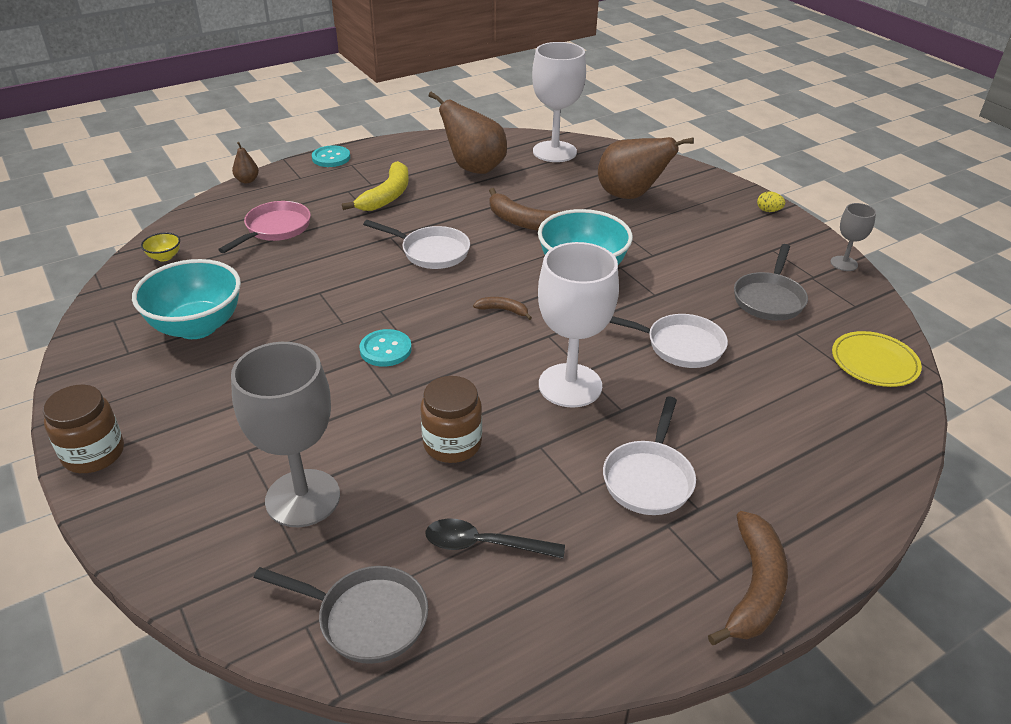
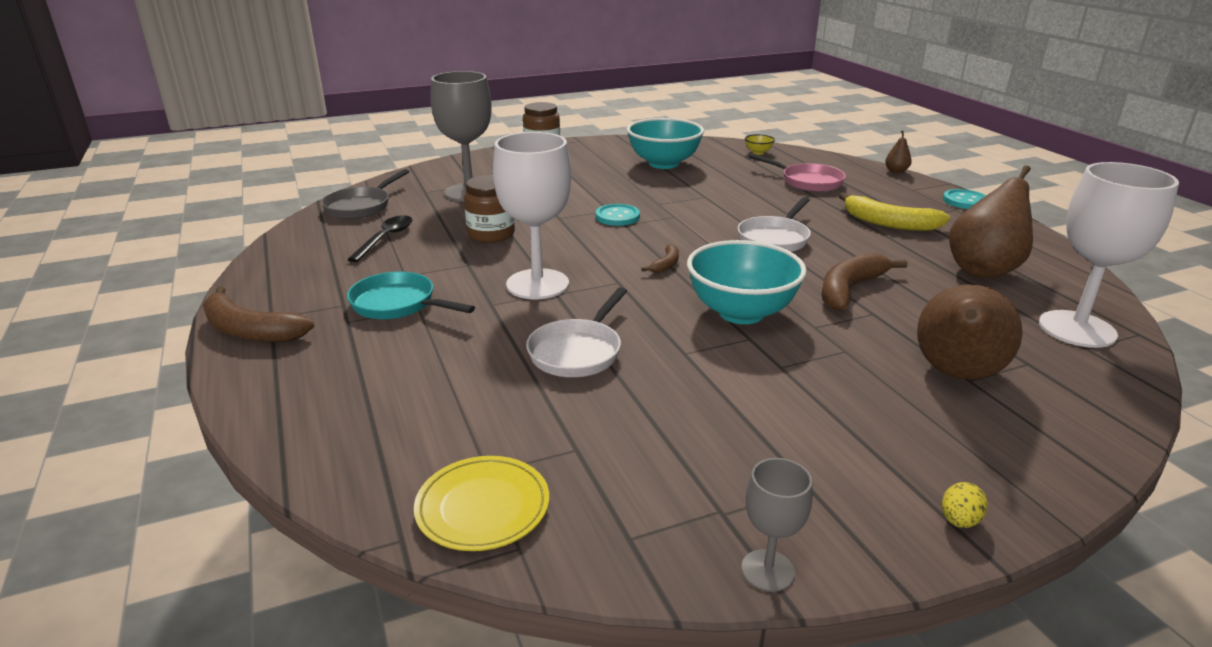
camera: 100 degrees right, 10 degrees down
(649, 478) = (398, 304): white pan -> turquoise pan
(769, 299) = (662, 445): grey pan -> none

